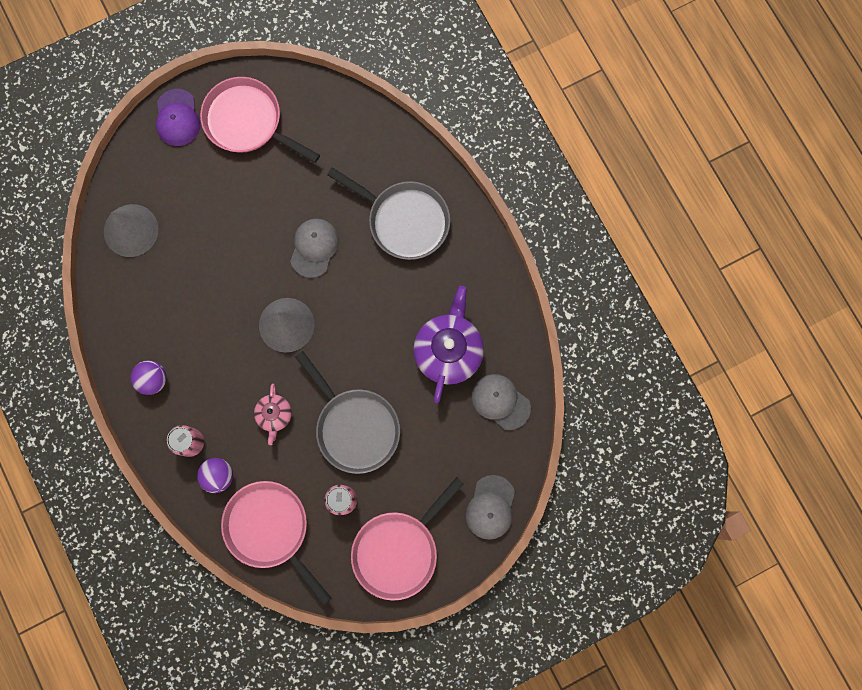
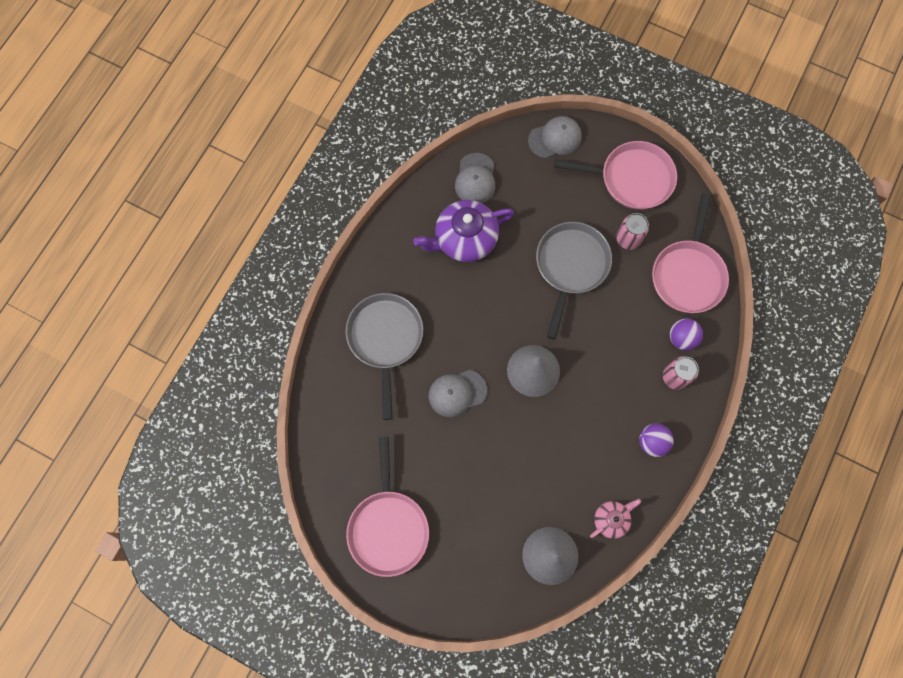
camera: 125 degrees left, 5 degrees down
(177, 118) = (426, 592): purple cap -> none
(274, 415) = (607, 330): pink teapot -> pink teapot (611, 519)

